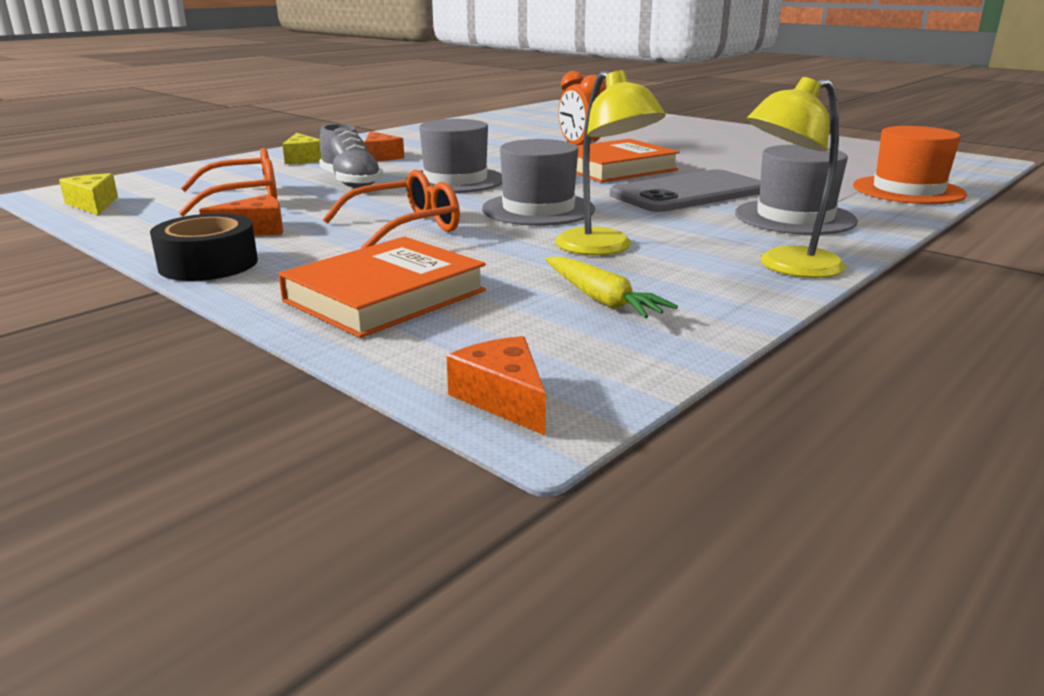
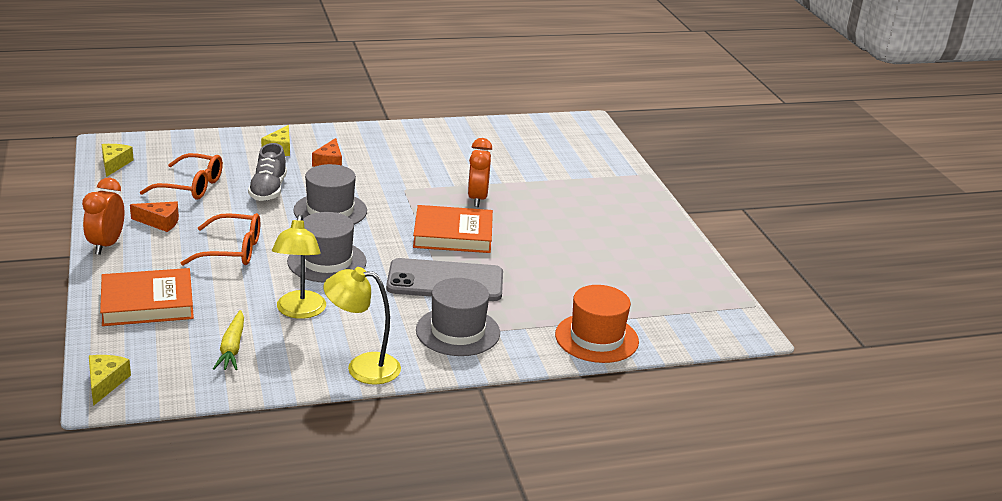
camera: 30 degrees right, 5 degrees up
(208, 264) = (106, 245): black tape -> orange clock
(503, 398) = (105, 383): orange cheese -> yellow cheese

